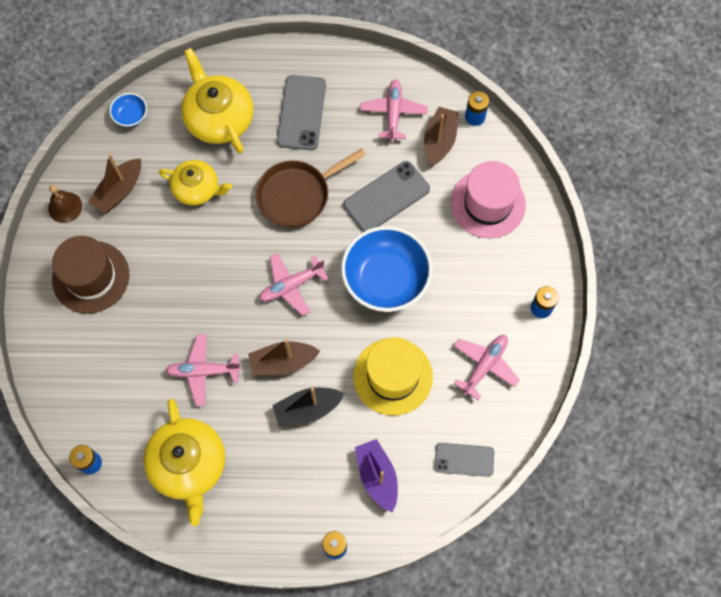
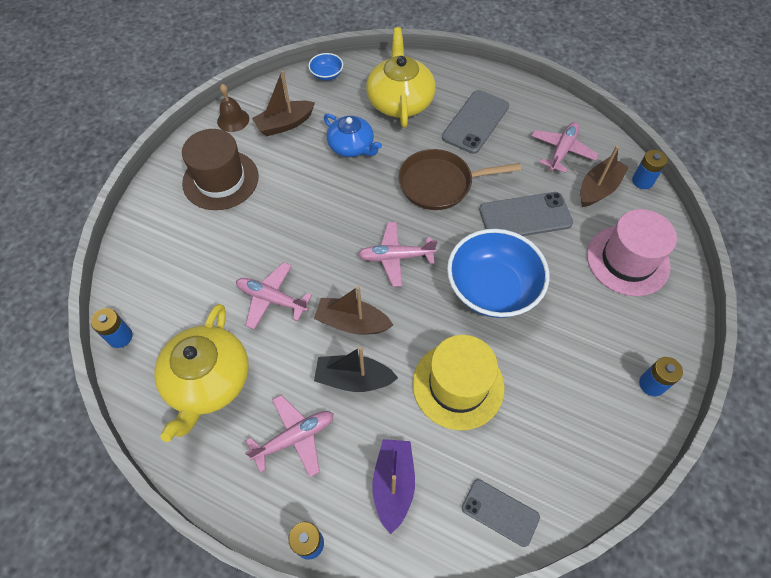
camera: 25 degrees right, 10 degrees down
(197, 189) = (352, 146): yellow teapot -> blue teapot
(484, 365) = (564, 418): pink plane -> pink plane (295, 437)

